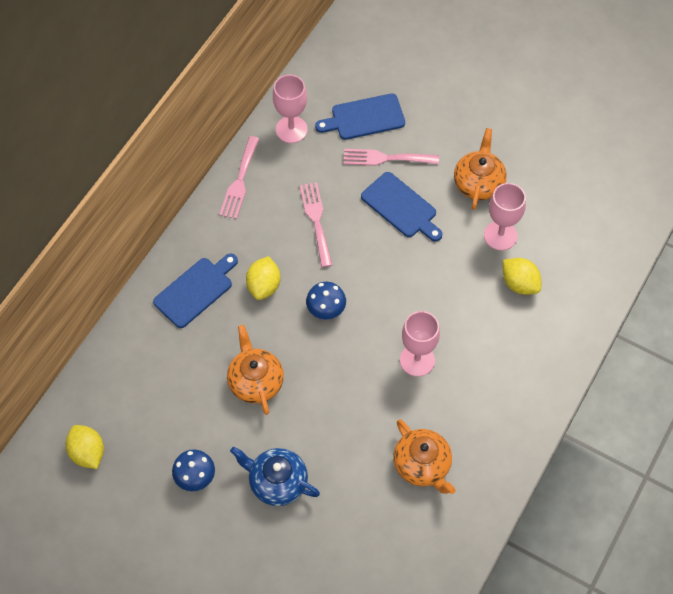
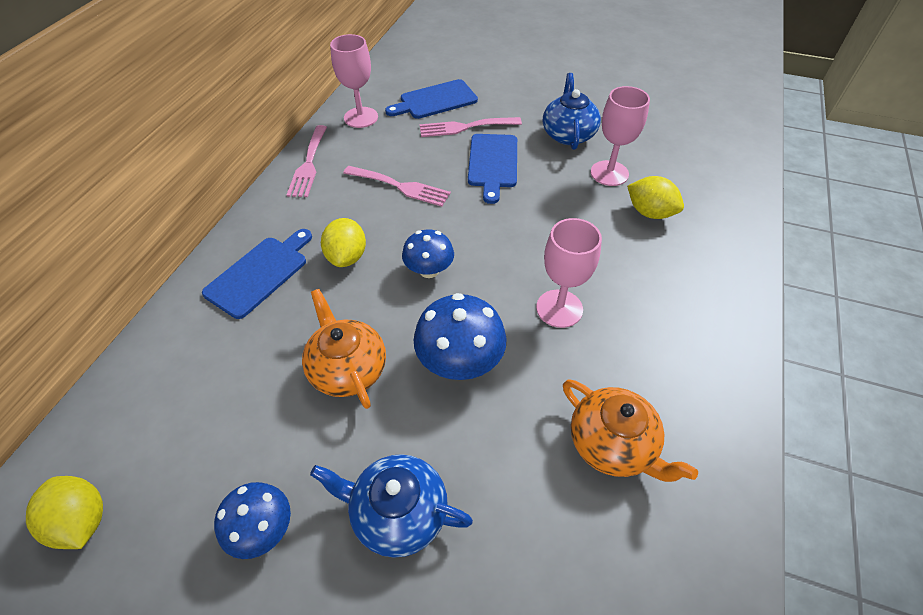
camera: 10 degrees left, 10 degrees down
(316, 220) = (400, 186): pink fork -> pink fork turned 135 degrees clockwise
(334, 389) = (460, 361): none -> blue mushroom
(401, 207) = (493, 163): blue cutting board -> blue cutting board turned 60 degrees clockwise
(478, 183) = (568, 134): orange teapot -> blue teapot

